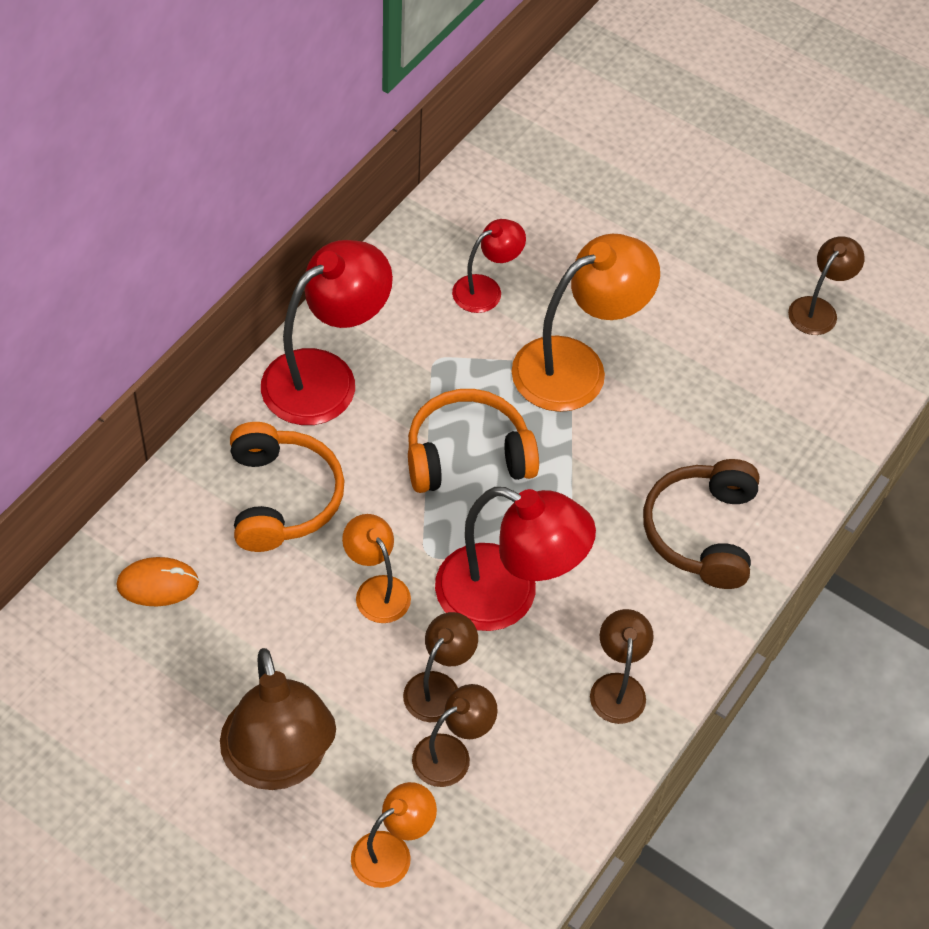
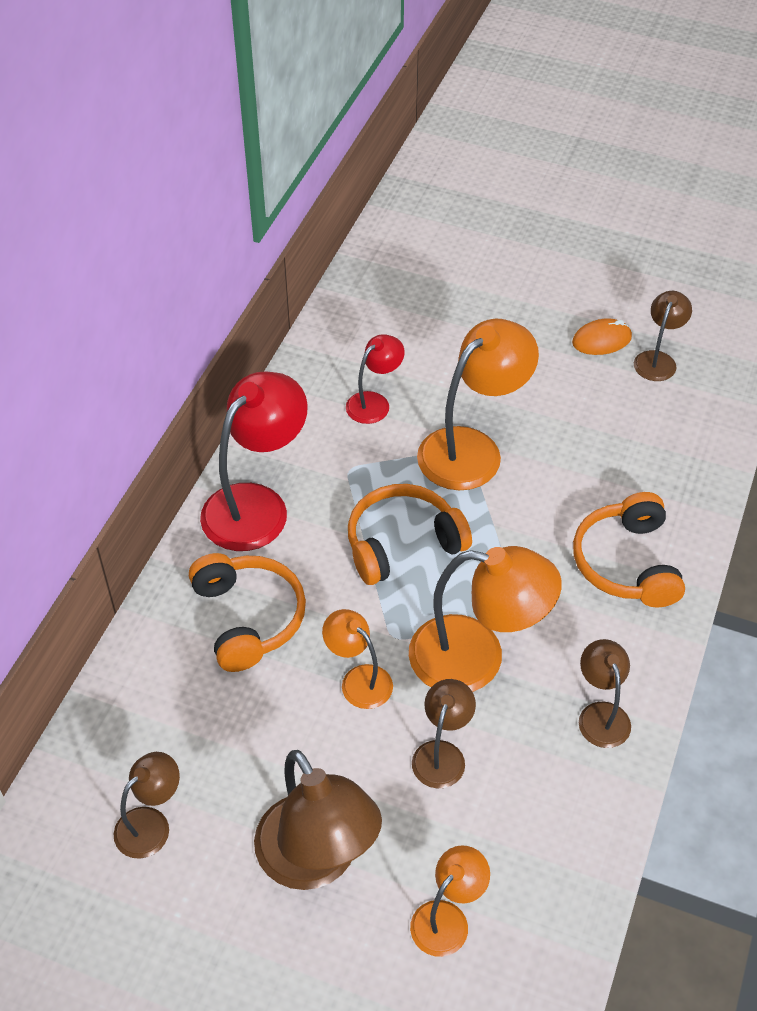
camera: 10 degrees left, 5 degrees down
(158, 584) = (156, 722): orange mouse -> orange mouse (601, 340)
(452, 754) = (473, 812): brown lamp -> brown lamp (151, 824)
(506, 596) = (476, 658): red lamp -> orange lamp
(701, 532) = (626, 563): brown headphones -> orange headphones

